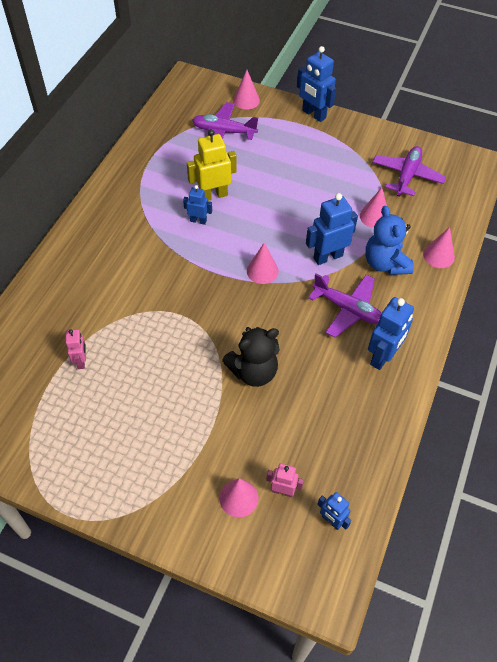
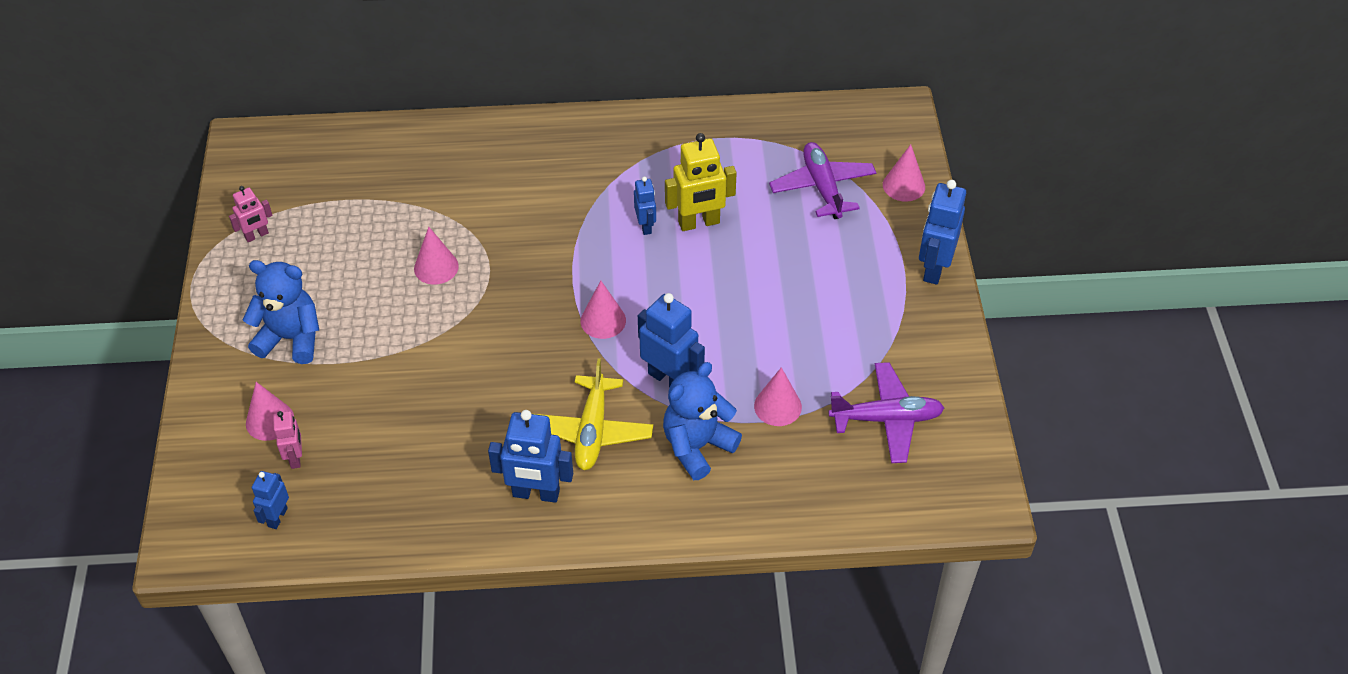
camera: 65 degrees right, 5 degrees down
(81, 361) = (378, 213): pink robot -> pink robot (256, 235)
(167, 458) = (291, 338): none -> blue teddy bear
(213, 195) = (699, 223): yellow robot -> yellow robot turned 120 degrees clockwise
(253, 371) = (443, 370): black teddy bear -> none
(347, 309) = (592, 431): purple plane -> yellow plane
(438, 255) = (752, 505): pink cone -> pink cone (436, 267)

